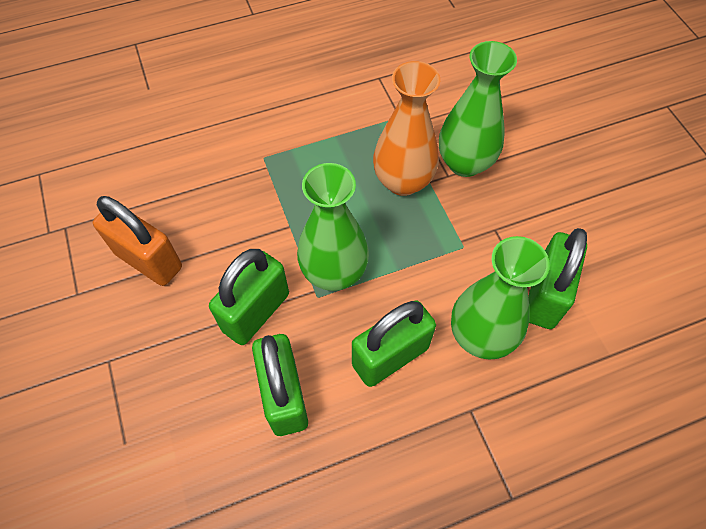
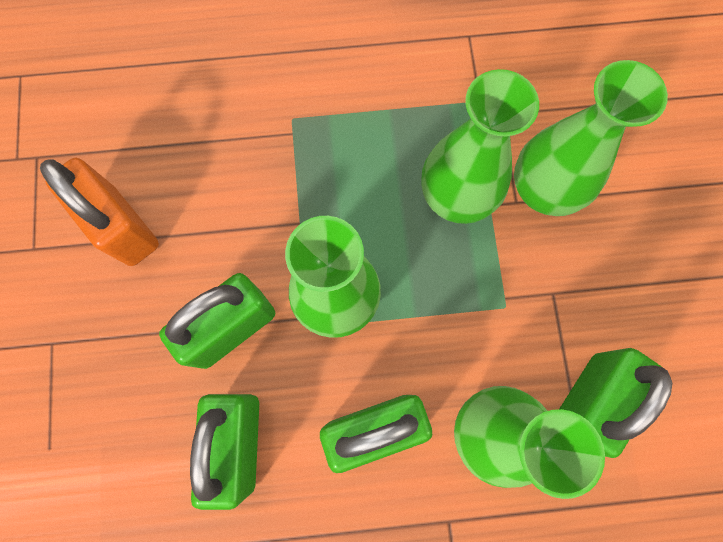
camera: 15 degrees right, 15 degrees up
(403, 181) = (456, 196): orange vase -> green vase

